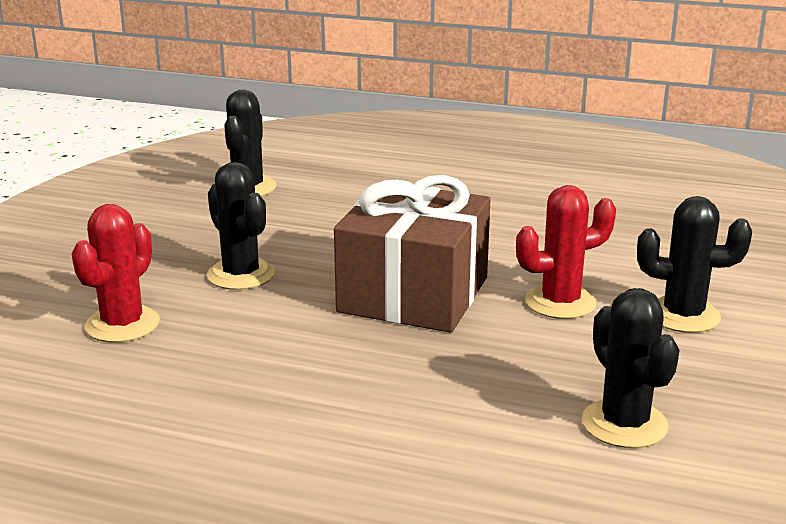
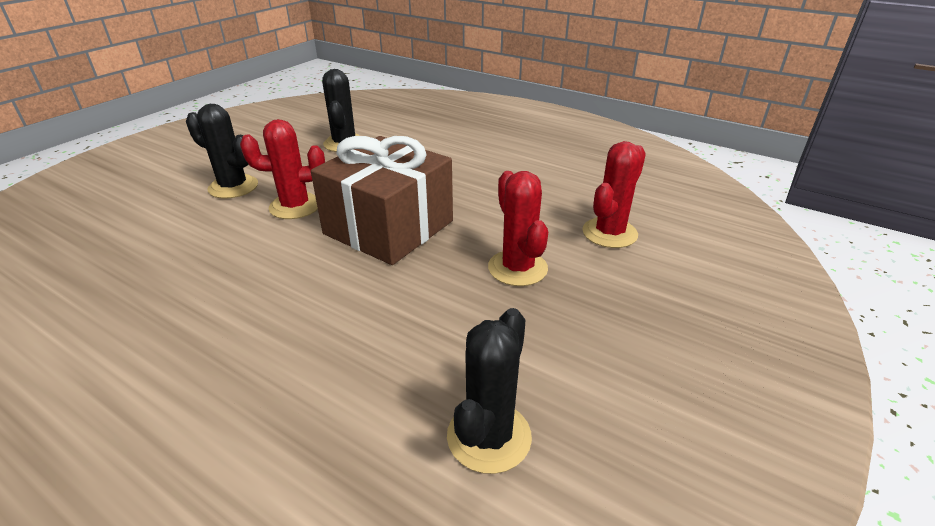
camera: 165 degrees left, 10 degrees up
(241, 275) = (517, 268): black cactus -> red cactus

